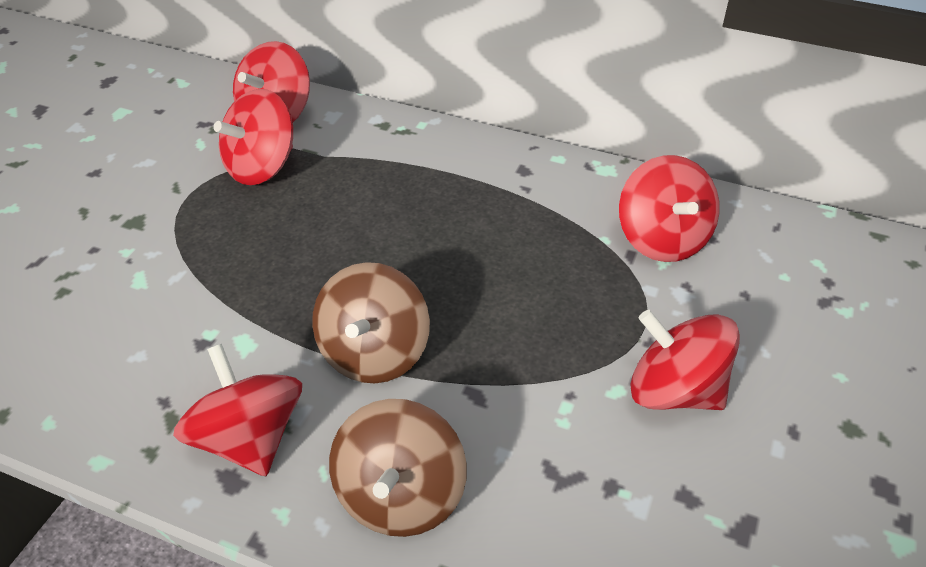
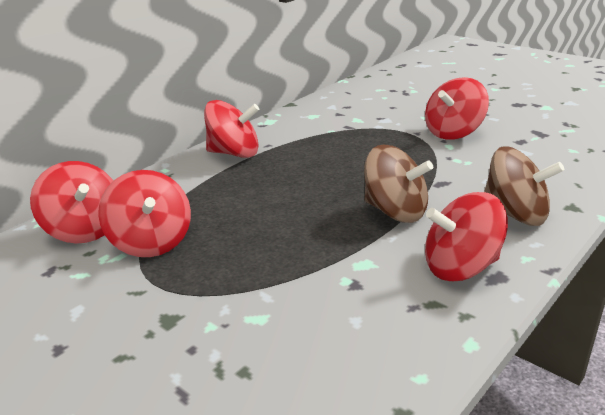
camera: 70 degrees left, 15 degrees down
(662, 239) = (341, 117): red spinning top -> red spinning top (234, 153)

